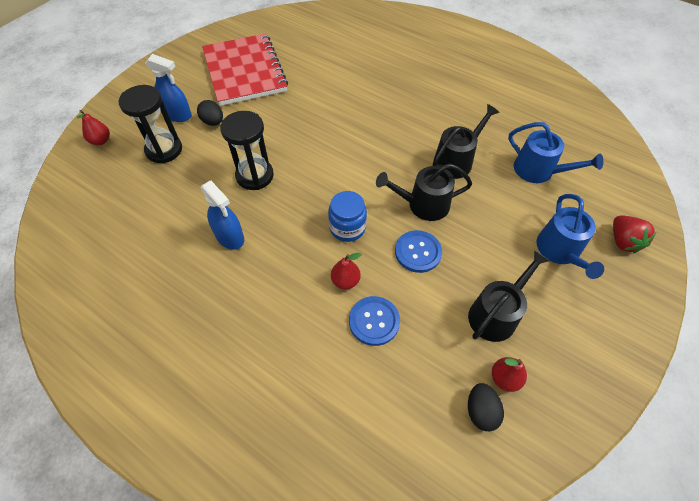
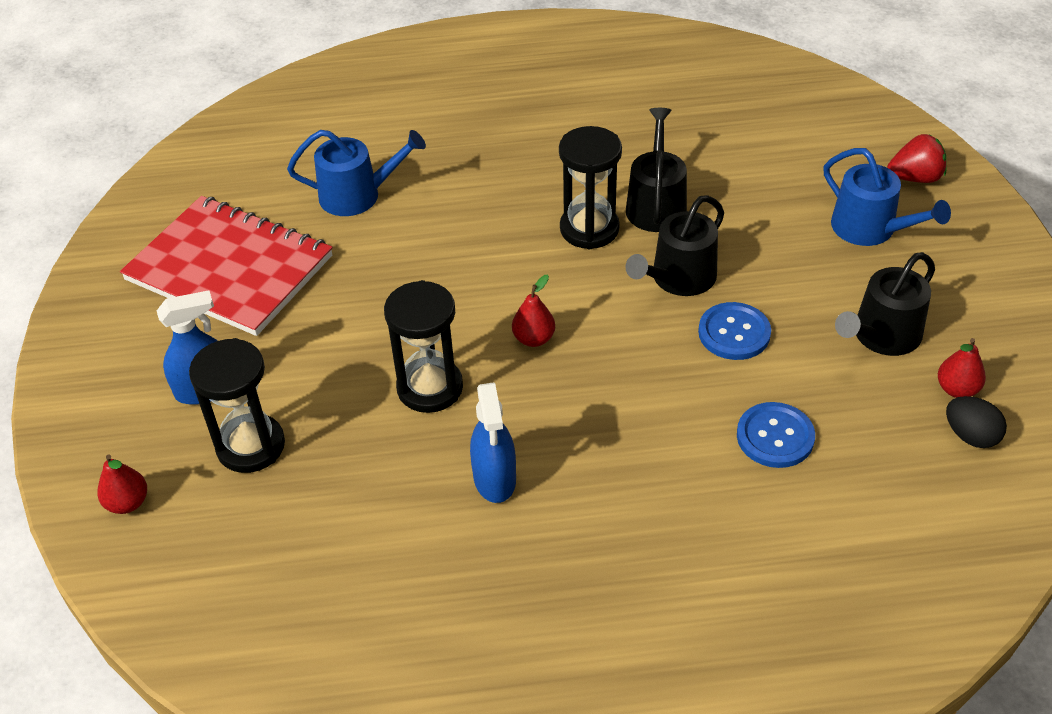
camera: 40 degrees left, 10 degrees down
(213, 122) = (275, 363): black egg -> none
(230, 237) = (494, 479): blue spray bottle -> blue spray bottle turned 75 degrees clockwise
(345, 281) = (694, 421): red pear -> red pear (533, 339)
(347, 227) = (624, 364): blue jar -> none
(409, 151) = (589, 229): none -> black hourglass
(496, 314) = (882, 336): black watering can -> black watering can turned 135 degrees counterclockwise
(538, 171) = (756, 158): blue watering can -> blue watering can (357, 195)
(623, 241) = (915, 178): red strawberry -> red strawberry turned 45 degrees counterclockwise

